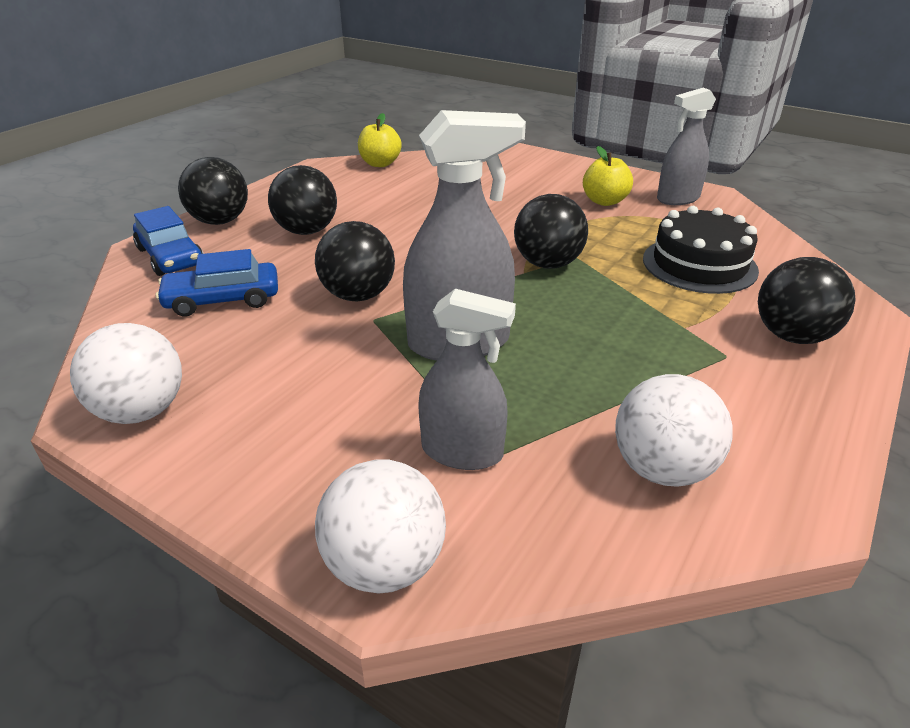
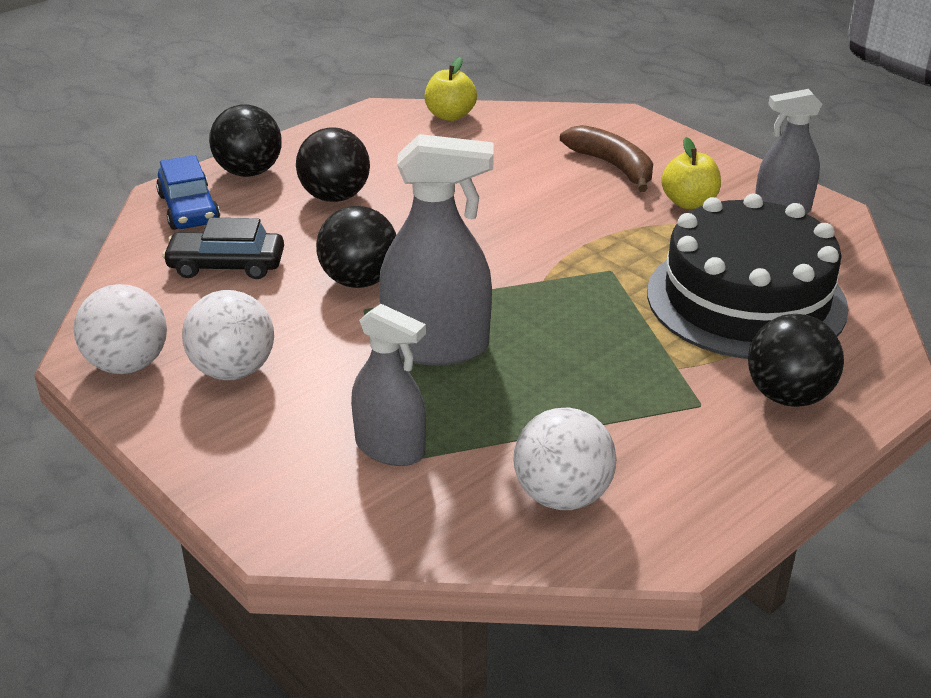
camera: 15 degrees right, 0 degrees up
(223, 300) = (226, 265): blue car -> black car
(384, 565) = (286, 523): white ball -> white ball (233, 370)
(529, 184) = (612, 166): none -> brown banana
(547, 264) = (575, 274): black ball -> none
(699, 264) = (746, 299): black cake -> black cake, size x1.55

